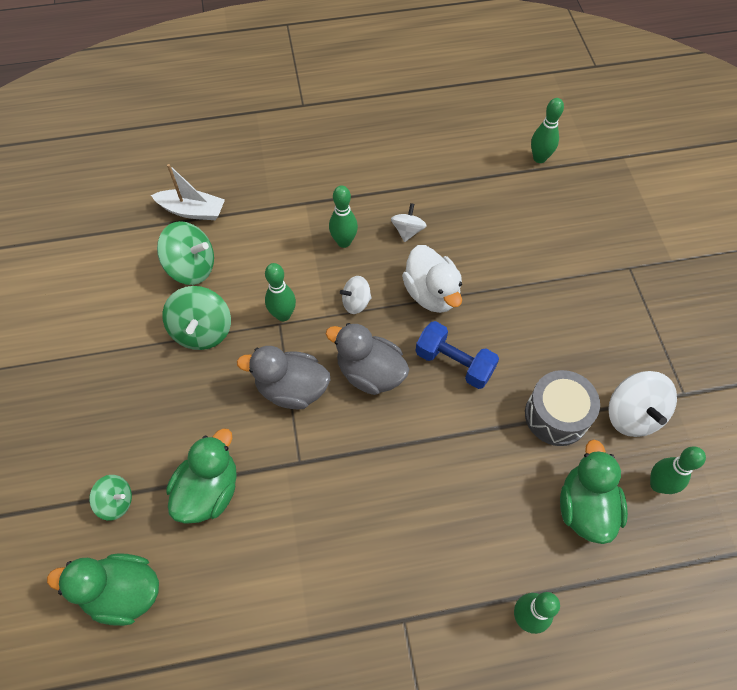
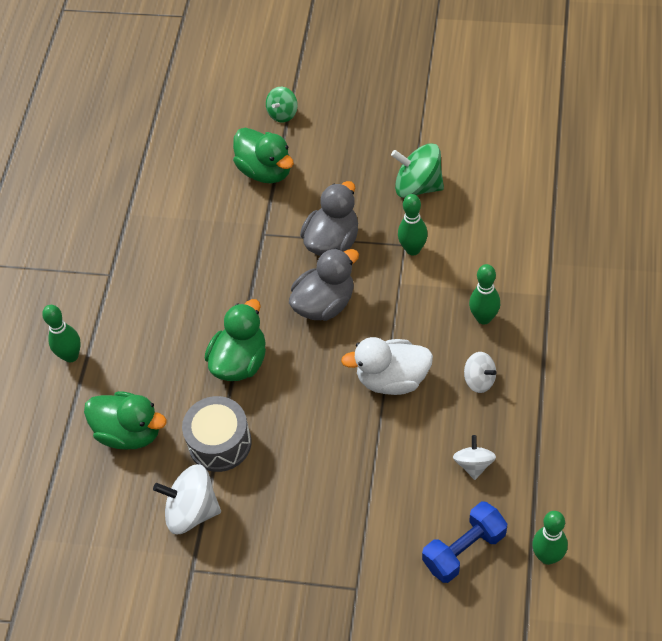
camera: 115 degrees right, 5 degrees down
(123, 592) = (213, 112): green duck -> green duck (240, 362)
(191, 267) = (493, 187): green spinning top -> none
(192, 211) = (565, 196): white boat -> none
(356, 302) = (405, 311): white spinning top -> white spinning top (474, 464)
(454, 363) = (307, 375): blue dumbbell -> blue dumbbell (464, 550)
(658, 485) = (120, 501): green bowling pin -> none

